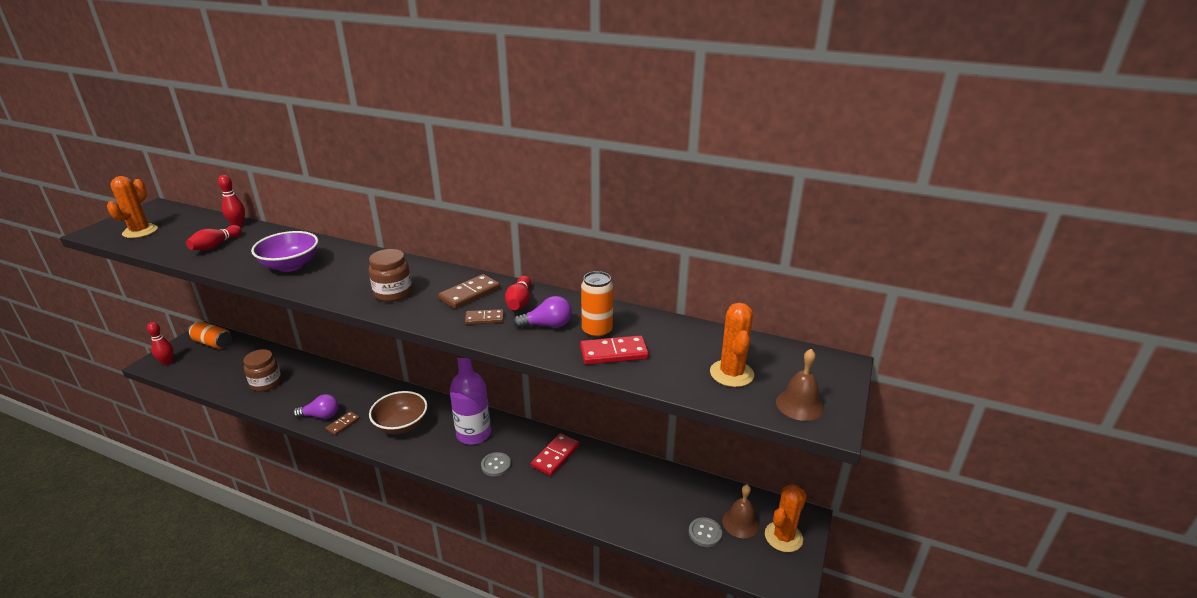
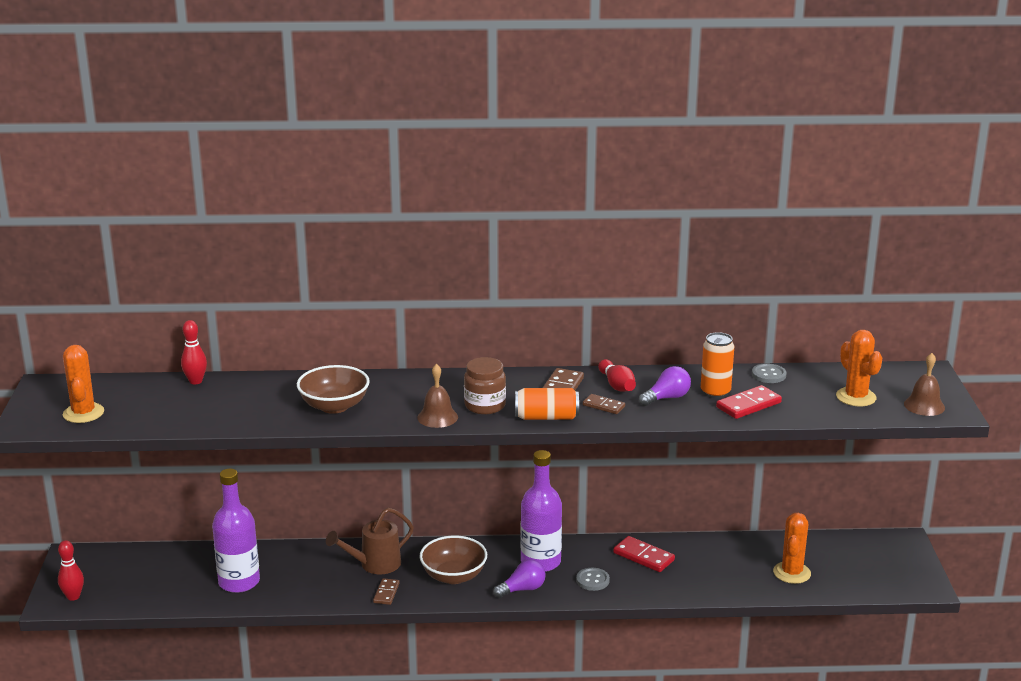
camera: 25 degrees left, 5 degrees down
(213, 343) = (105, 562): orange can -> orange can (546, 417)
(216, 246) = (210, 407): red bowling pin -> none
(266, 383) = (239, 582): brown jar -> purple bottle
(290, 265) = (334, 406): purple bowl -> brown bowl
(321, 416) = (350, 593): purple light bulb -> purple light bulb (522, 589)
(360, 397) = (374, 565): none -> brown watering can
(484, 318) = (603, 406): brown domino -> brown domino turned 60 degrees clockwise
(555, 456) = (643, 557): red domino -> red domino turned 60 degrees counterclockwise
(705, 533) = (832, 574): grey button -> grey button (768, 375)
(740, 523) = (856, 558): brown bell -> brown bell (437, 417)
(783, 537) = (898, 558): orange cactus -> orange cactus (792, 573)

